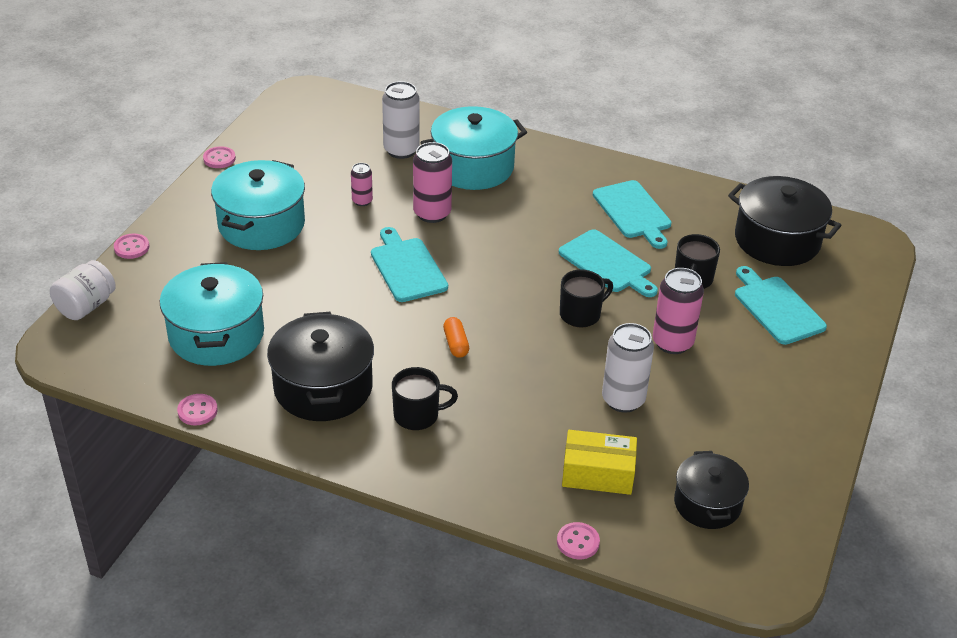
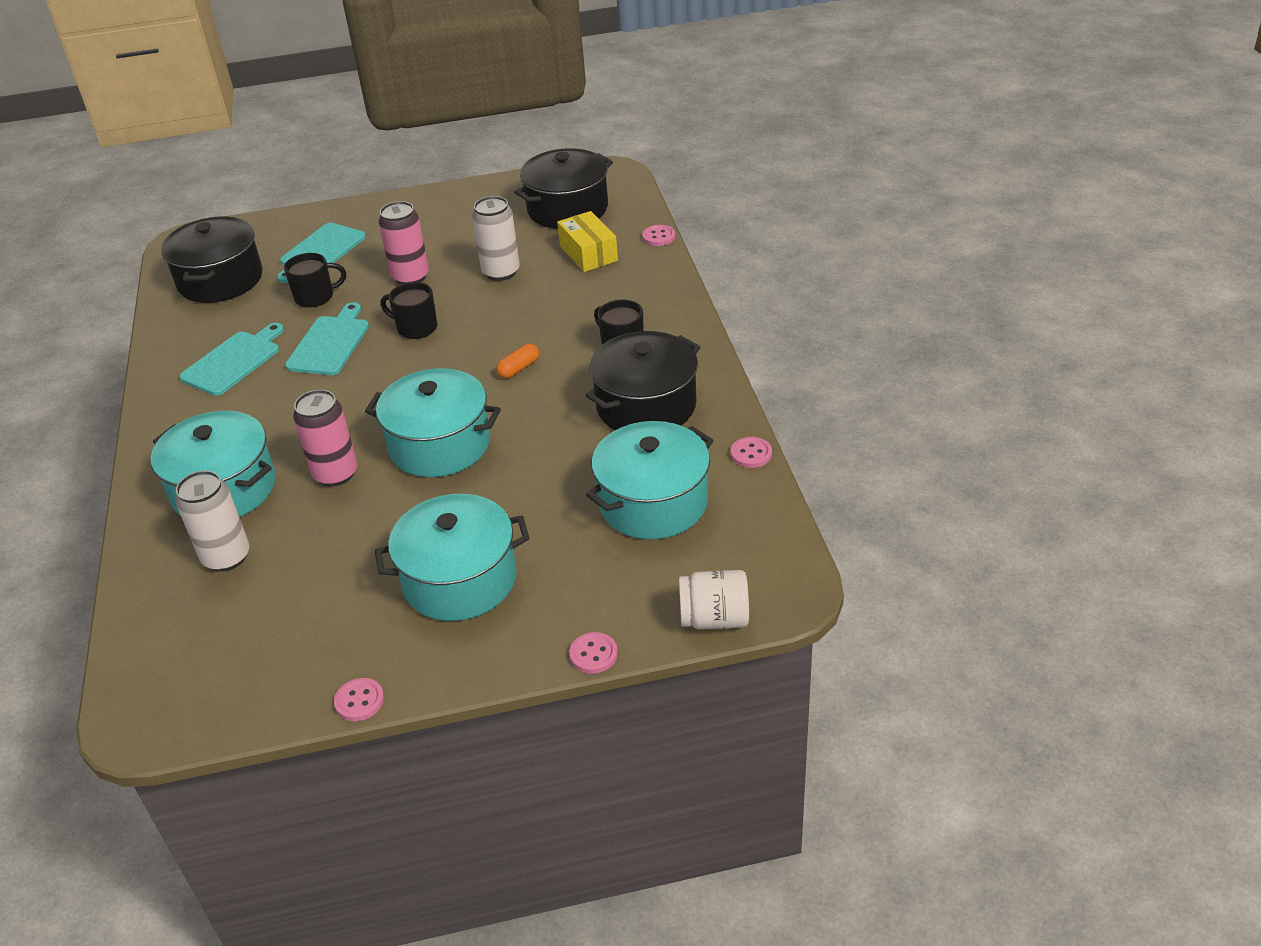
camera: 120 degrees left, 0 degrees up
(362, 201) = (353, 532): pink can -> none
(407, 267) = (440, 445): turquoise cutting board -> turquoise pot
(707, 504) = (567, 209): black pot -> black pot, size x1.57

